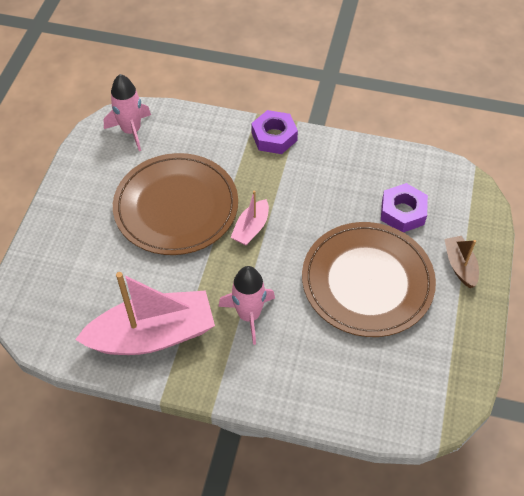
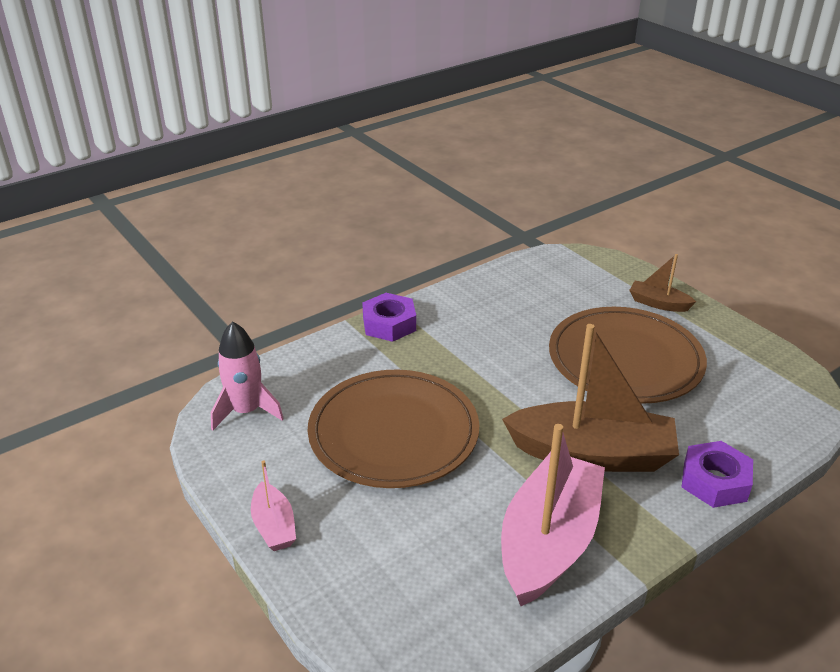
camera: 50 degrees left, 20 degrees down
(249, 315) = (592, 454): pink rocket -> brown boat
(251, 228) = (484, 396): pink boat -> pink boat (274, 526)
(402, 212) = (568, 301): purple nut -> purple nut (714, 481)

